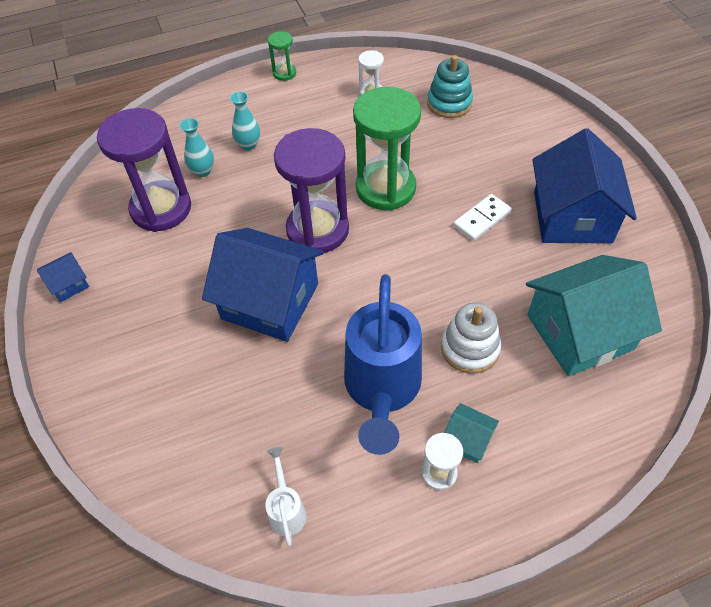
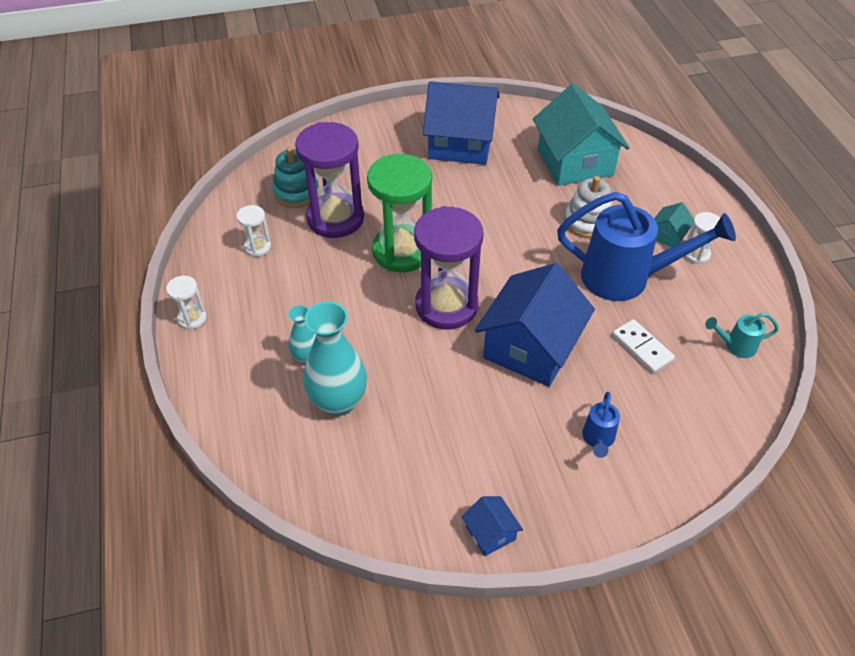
camera: 85 degrees left, 5 degrees down
(158, 362) = (598, 439): none -> blue watering can
(161, 209) = (389, 442): purple hourglass -> purple hourglass (335, 218)
(203, 171) = (338, 401): turquoise vase -> turquoise vase, size x1.84
(284, 73) = (192, 318): green hourglass -> white hourglass
(286, 509) = (735, 346): white watering can -> turquoise watering can
(482, 219) = (453, 194): white domino -> white domino (642, 347)

